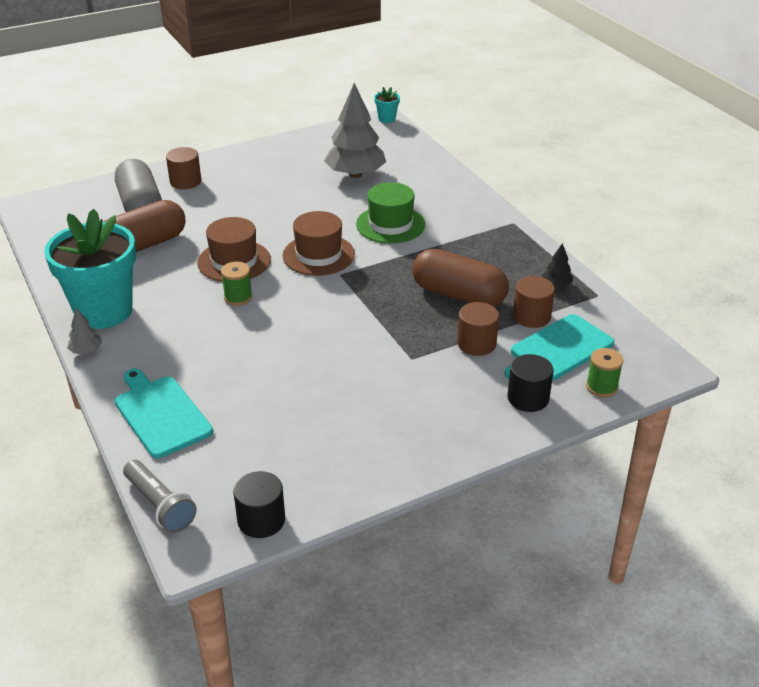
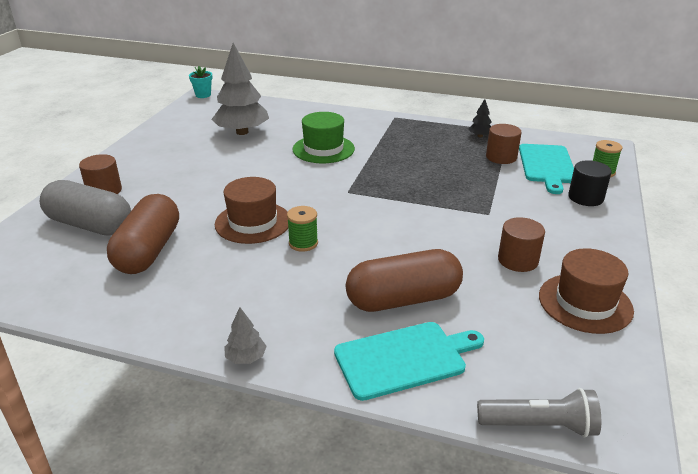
camera: 45 degrees left, 5 degrees down
(104, 311) = (204, 318): turquoise flower pot -> none
(161, 414) = (404, 359): turquoise cutting board -> turquoise cutting board turned 150 degrees clockwise
(261, 520) = (616, 374): black cylinder -> none
(318, 255) = (310, 188): brown hat -> brown hat (585, 303)
(458, 295) = (442, 166): brown capsule -> brown capsule (403, 299)
(476, 343) = (504, 186): brown cylinder -> brown cylinder (518, 260)

